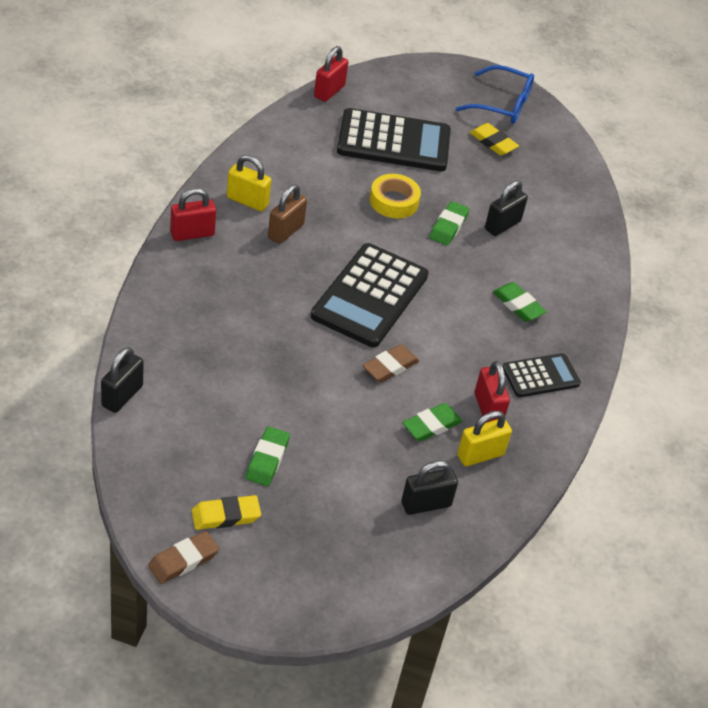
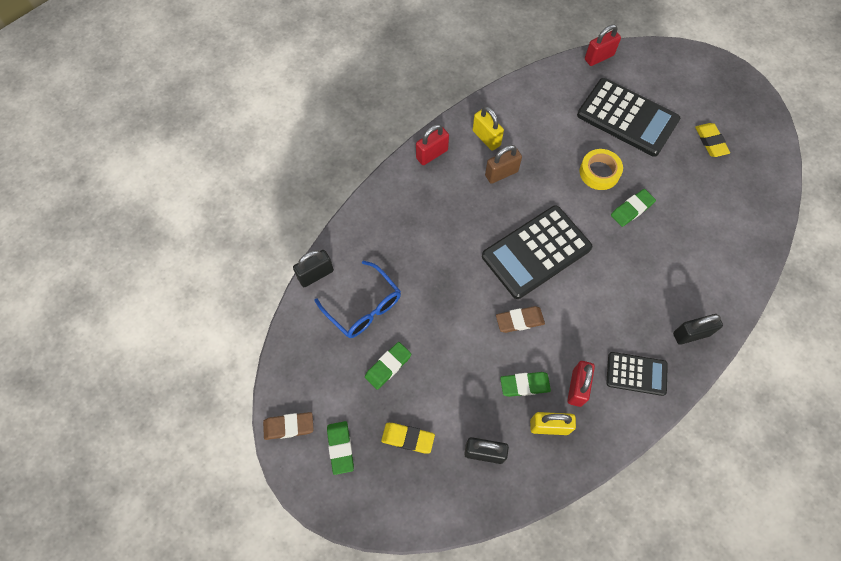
camera: 35 degrees right, 20 degrees up
(192, 234) = (432, 154): red padlock -> red padlock turned 45 degrees counterclockwise
(226, 516) = (335, 402): yellow eraser -> yellow eraser (408, 438)
(502, 104) = (738, 108): blue glasses -> blue glasses (364, 307)
(502, 225) = (678, 222): black padlock -> black padlock (691, 334)
(518, 305) = (652, 301): green eraser -> green eraser (340, 448)

